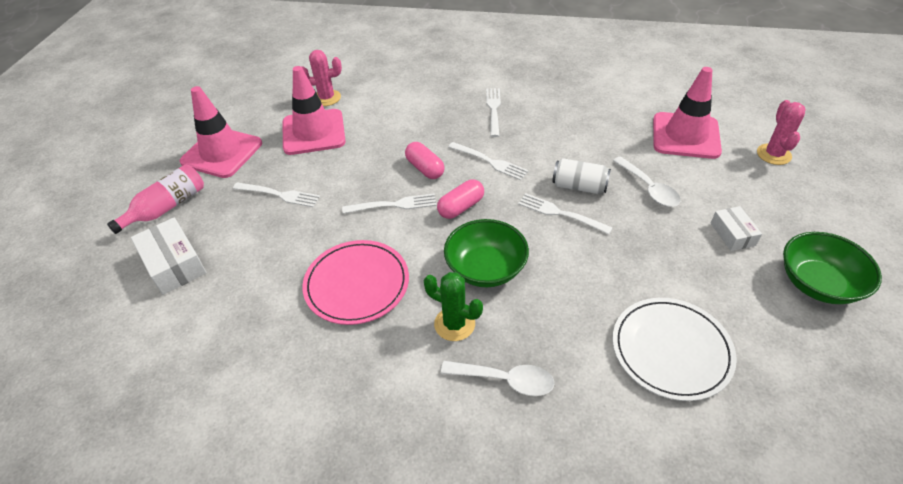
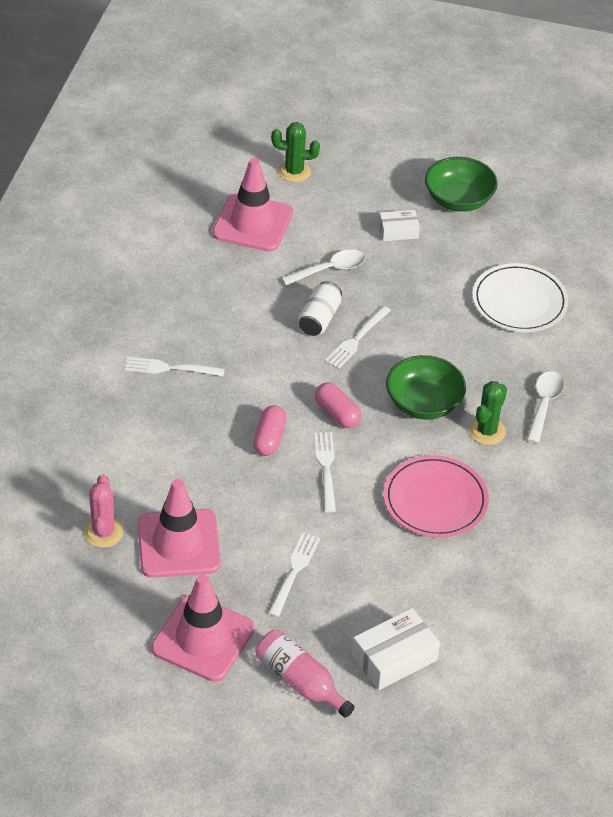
camera: 90 degrees left, 0 degrees up
(425, 168) = (269, 439): pink capsule -> pink capsule turned 45 degrees counterclockwise
(490, 161) = (267, 382): white fork -> none
(773, 154) = (294, 172): pink cactus -> green cactus

